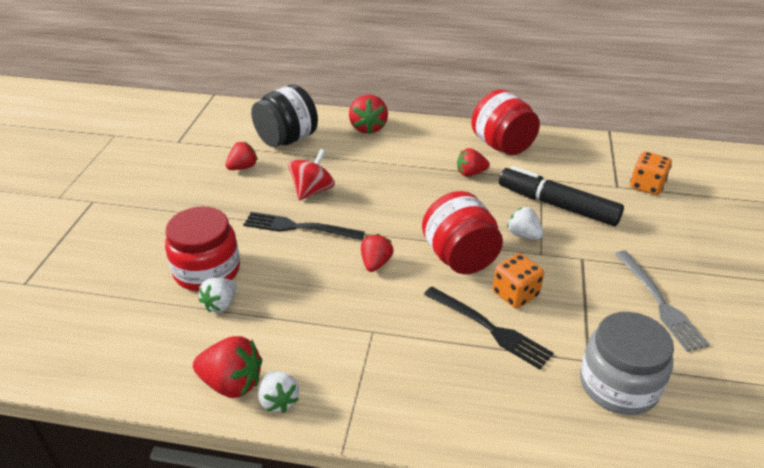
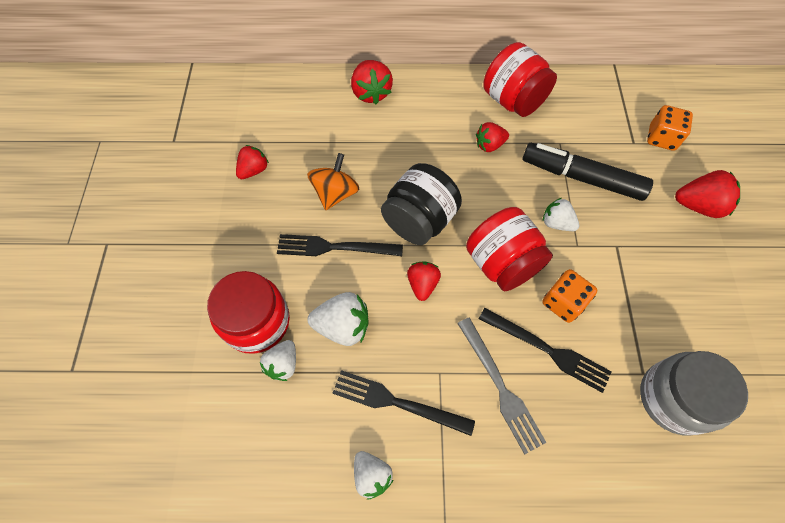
camera: 10 degrees left, 25 degrees up
(232, 383) = (321, 462): red strawberry -> red strawberry (698, 206)
(287, 139) = (290, 122): black jar -> black jar (419, 220)
(288, 284) = (343, 326): none -> white strawberry
(312, 190) = (335, 193): red spinning top -> orange spinning top
(323, 348) = (397, 402): none -> black fork
(659, 302) = (695, 291): grey fork -> grey fork (500, 387)

